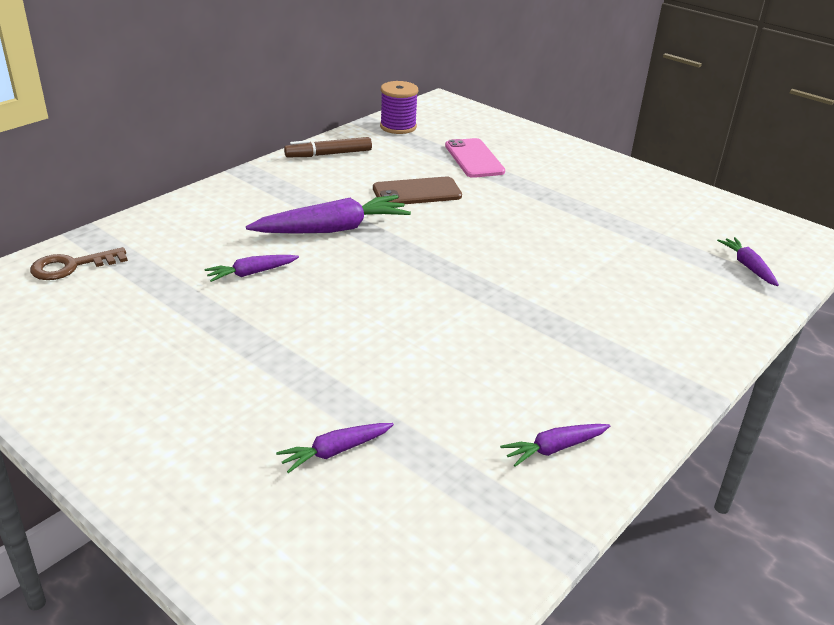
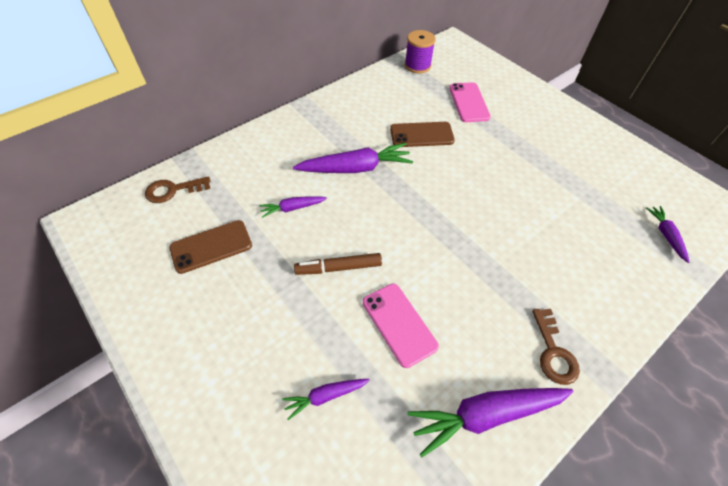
camera: 10 degrees right, 20 degrees up
(140, 319) = (211, 246): none -> brown phone
(329, 154) = (364, 91): brown marker -> brown marker (339, 268)
(422, 374) = (399, 324): none -> pink phone
(554, 448) = (485, 415): purple carrot -> purple carrot, size x1.89
(629, 383) = (553, 352): none -> brown key

